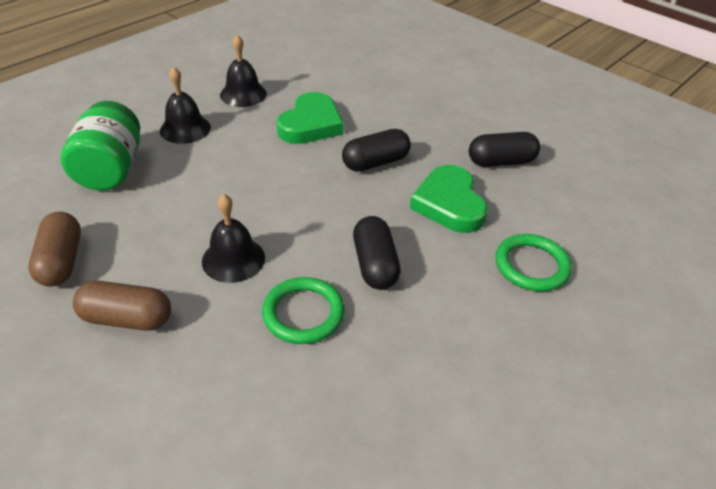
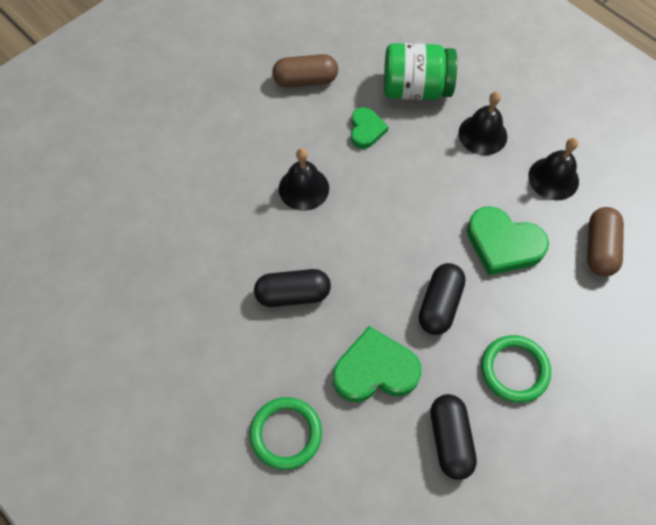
camera: 95 degrees right, 20 degrees up
(127, 319) = (247, 128): brown capsule -> brown capsule (599, 248)
(158, 207) = (366, 130): none -> green heart
(303, 313) = (243, 239): green ring -> green ring (514, 370)
(375, 163) = (439, 304): black capsule -> black capsule turned 45 degrees clockwise

